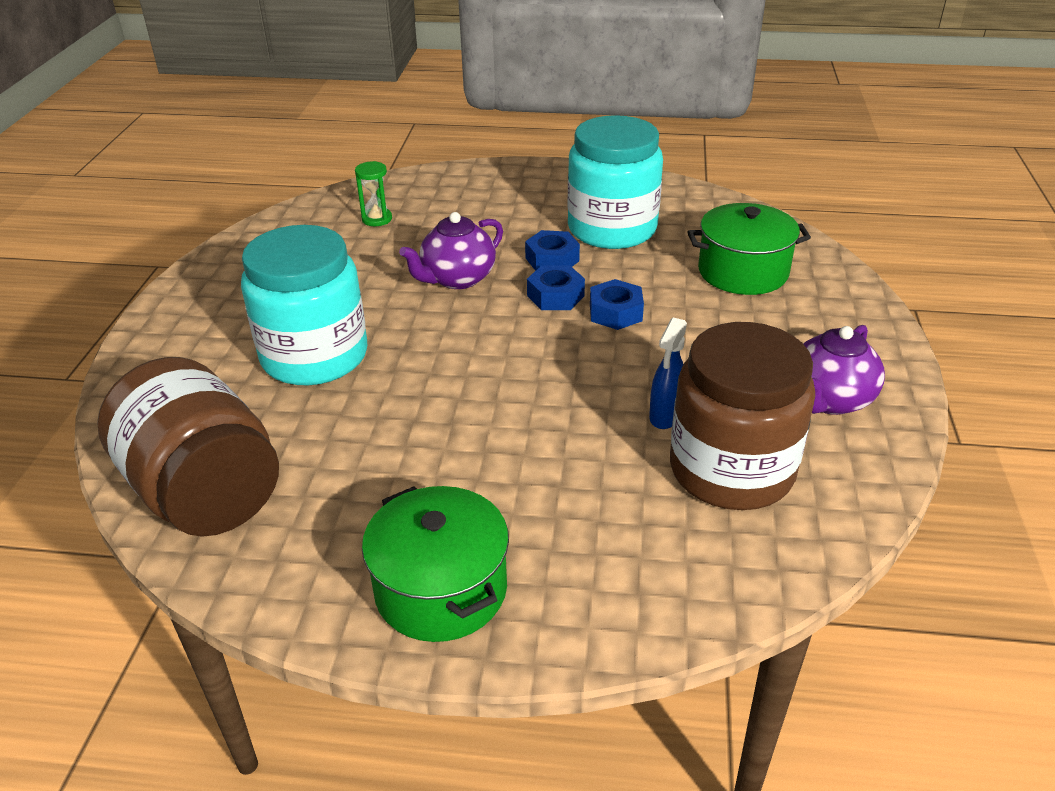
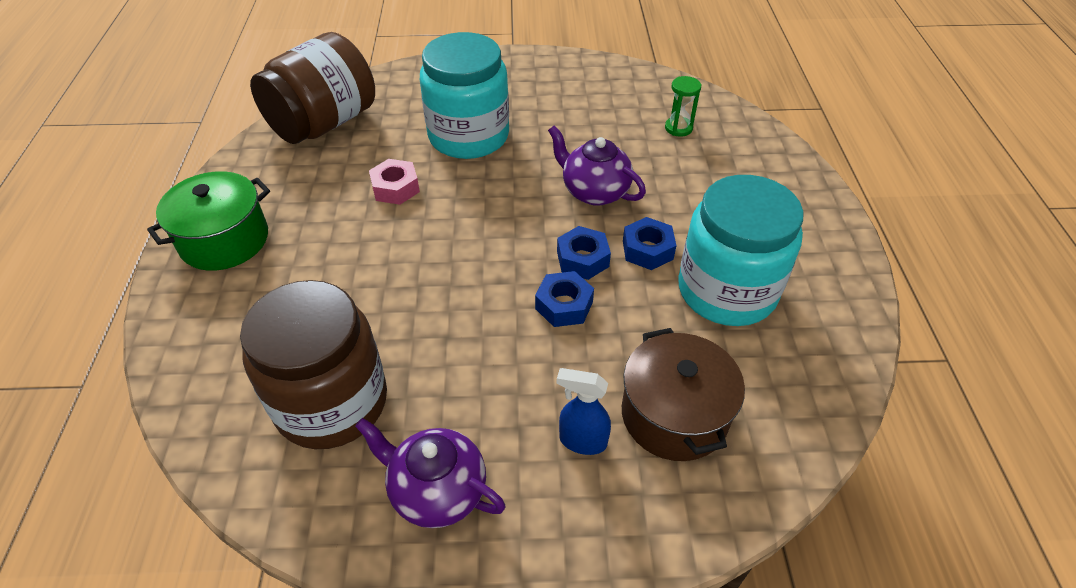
camera: 80 degrees right, 10 degrees up
(392, 420) = (395, 188): none -> pink nut
(665, 416) = (405, 351): blue spray bottle -> blue spray bottle (582, 441)
(743, 272) = (674, 414): green pot -> brown pot

